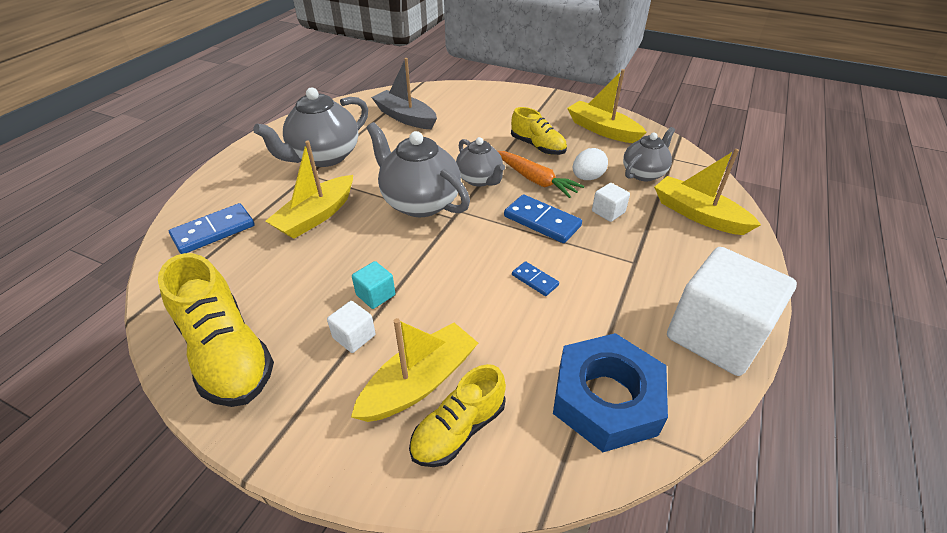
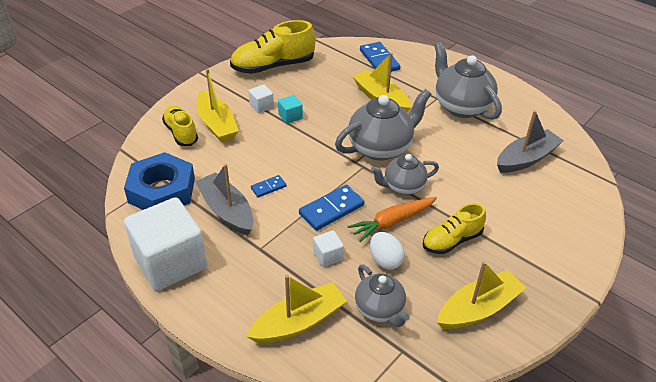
camera: 105 degrees right, 0 degrees up
(599, 308) = (227, 211): none -> grey boat

